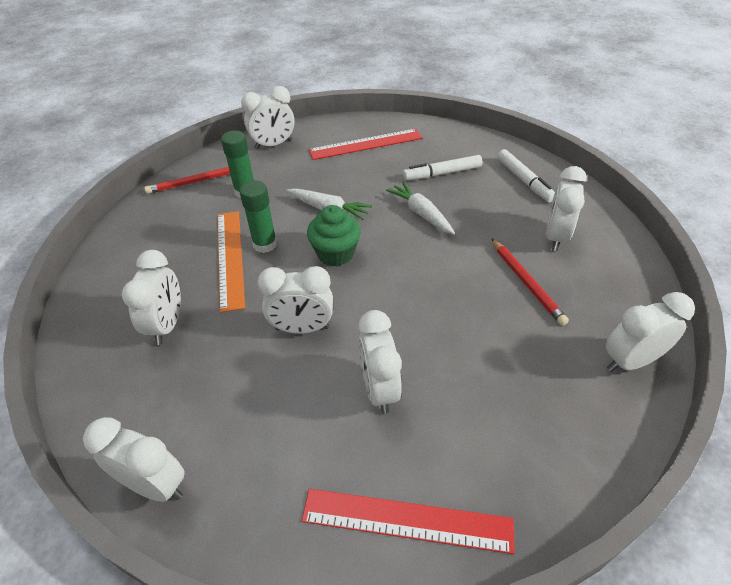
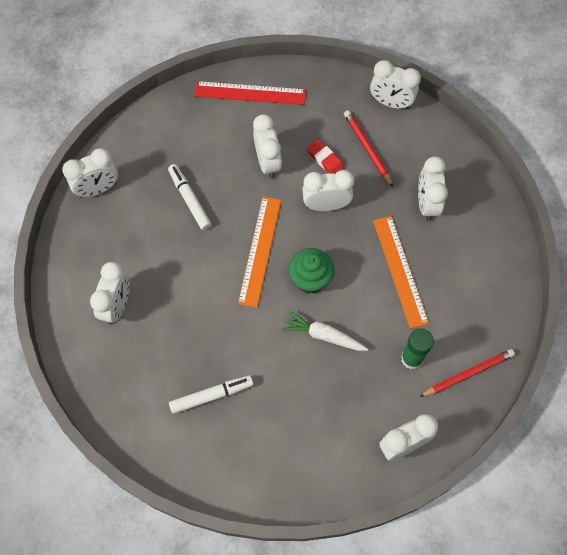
camera: 175 degrees right, 20 degrees up
(265, 244) = (374, 287): green glue stick -> none
(291, 389) = (325, 160): none -> red eraser
(366, 144) = (295, 448): red ruler -> none
(393, 281) = (260, 250): none -> orange ruler
(421, 213) = (235, 332): white carrot -> none
(524, 180) = (128, 386): white marker -> white marker (190, 199)
(526, 283) = (154, 253): red pencil -> red pencil (367, 148)

